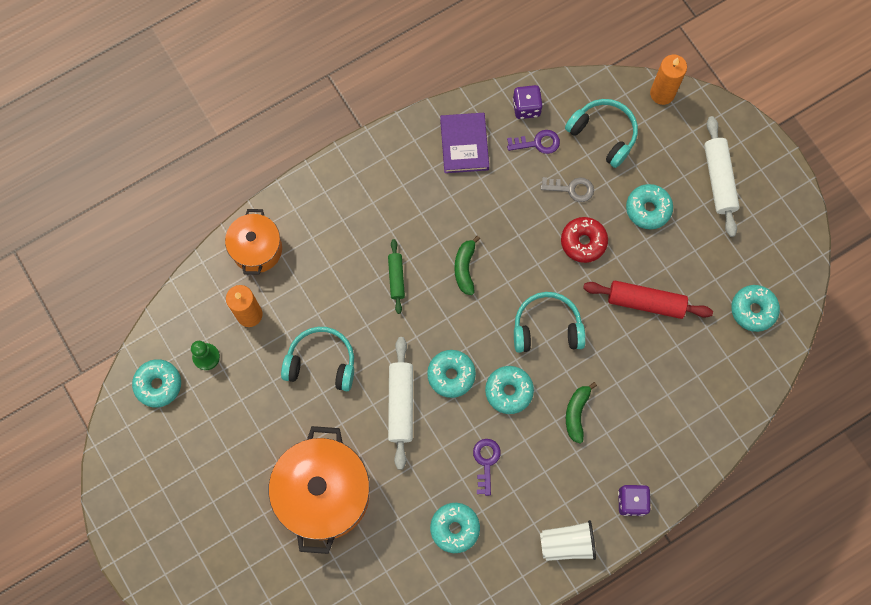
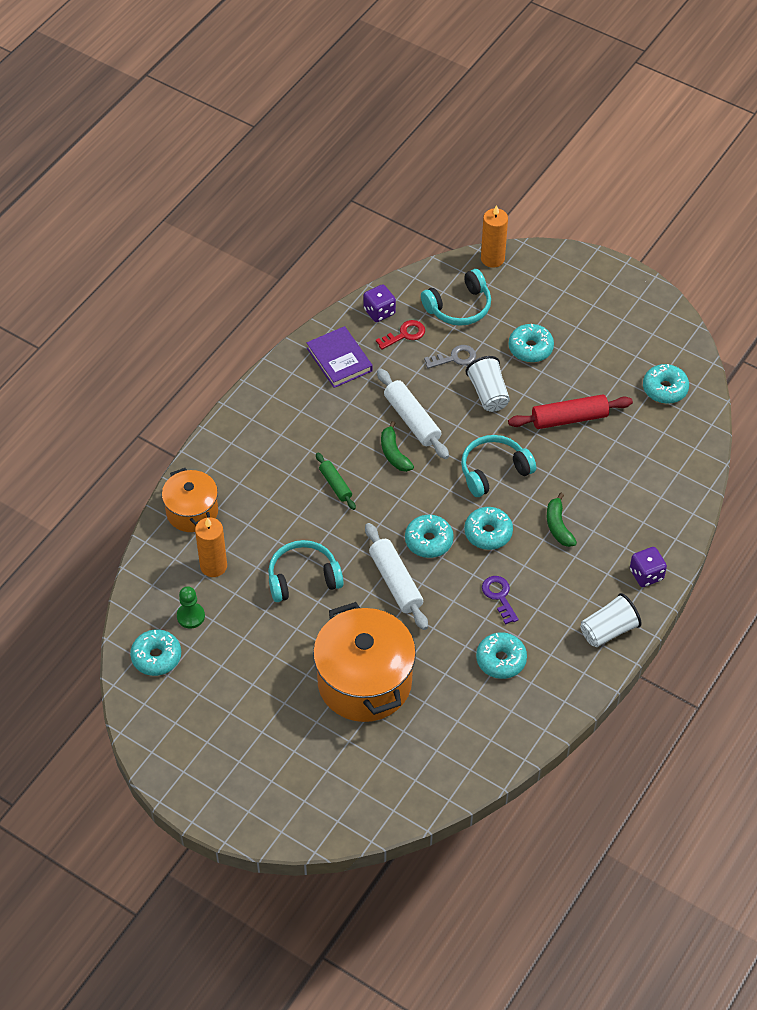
camera: 25 degrees left, 20 degrees down
(537, 143) = (404, 334): purple key -> red key
(583, 242) = (488, 394): red donut -> white cup
(603, 134) = (459, 307): turquoise headphones -> turquoise headphones turned 135 degrees clockwise
(718, 180) = (578, 304): white rolling pin -> white rolling pin (412, 420)

